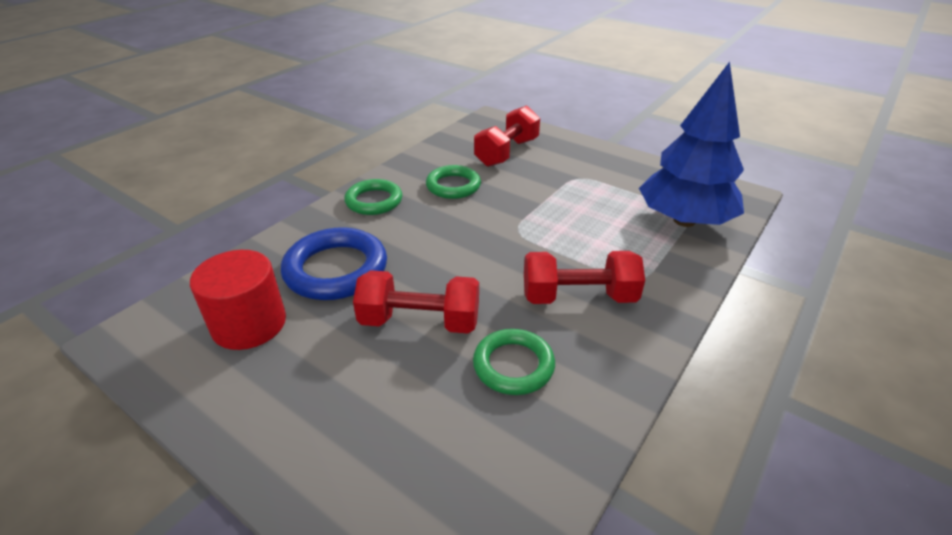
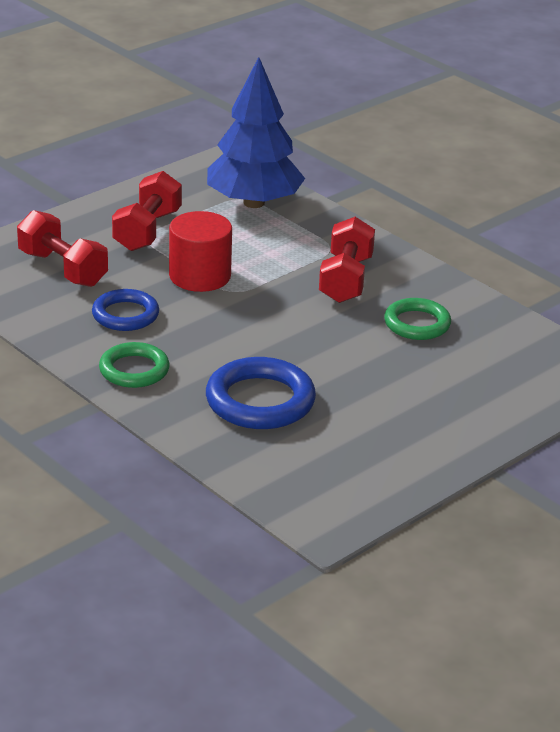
camera: 80 degrees left, 5 degrees down
(249, 324) = (328, 452): red cylinder -> red cylinder (200, 276)
(420, 321) = (353, 360): red dumbbell -> red dumbbell (147, 230)
(453, 186) = (125, 315): green ring -> blue ring

